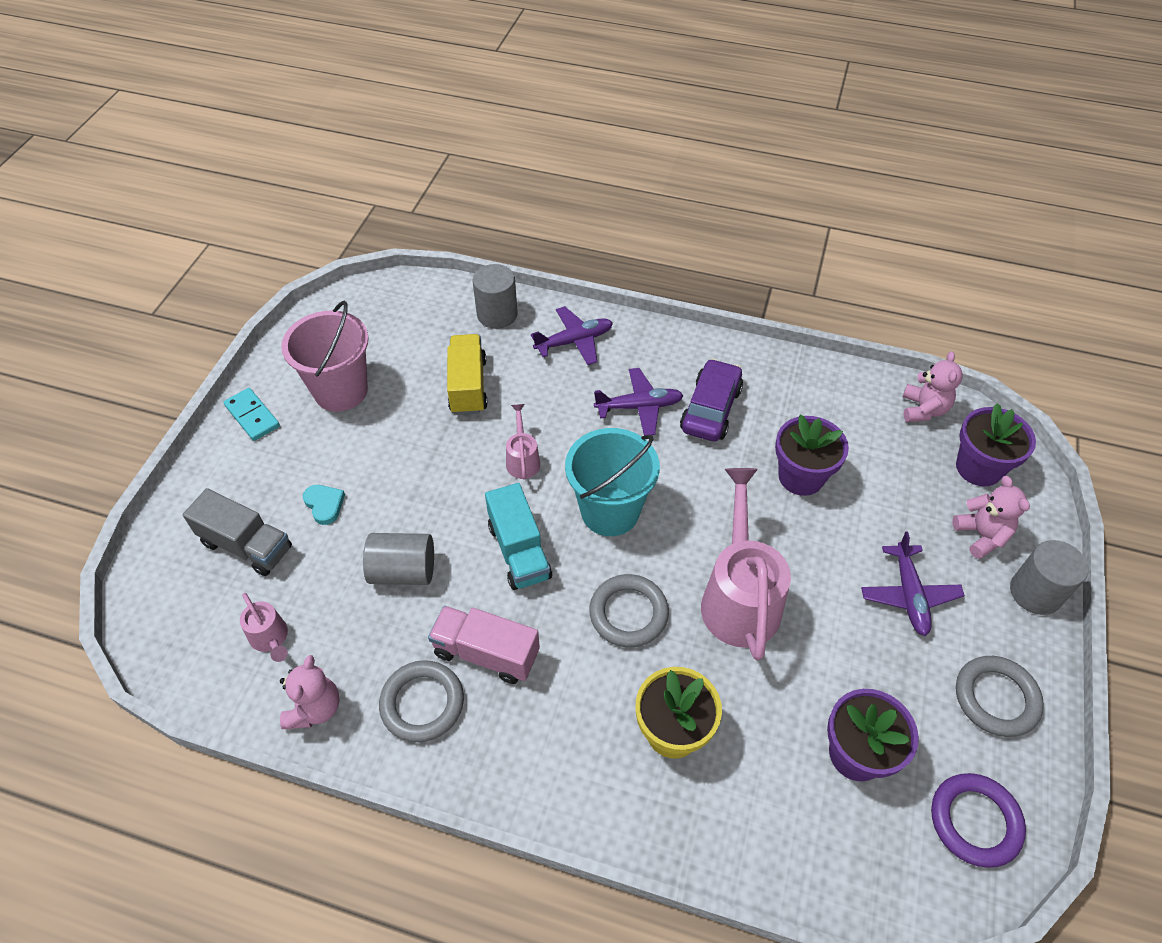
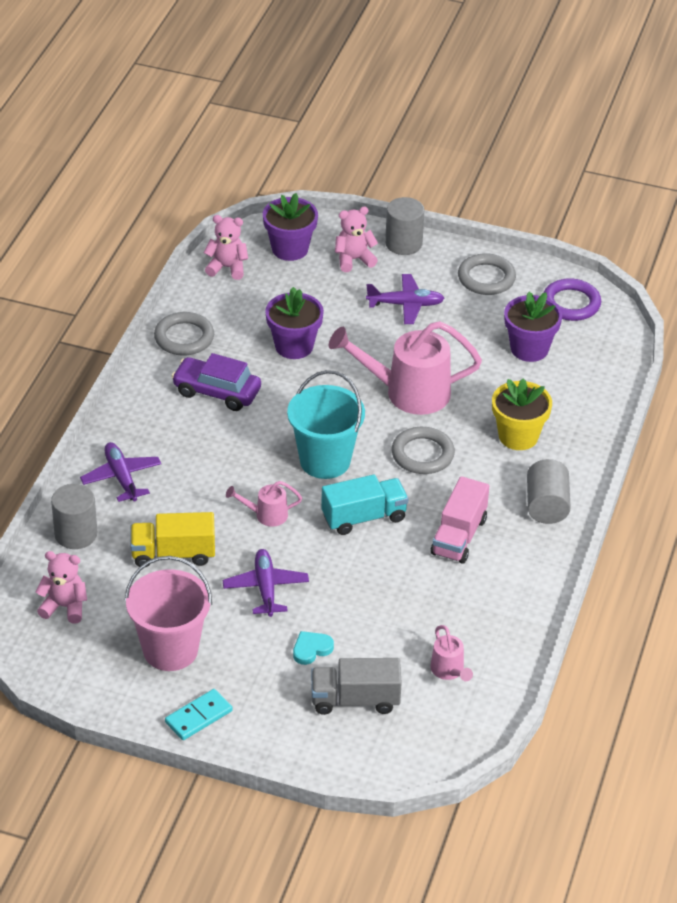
camera: 90 degrees left, 10 degrees down
(247, 545) = (355, 700): grey truck -> grey truck turned 120 degrees counterclockwise
(271, 639) = (449, 671): pink watering can -> pink watering can turned 105 degrees clockwise
(315, 708) = (509, 636): pink teddy bear -> pink teddy bear (64, 607)
(403, 571) = (383, 590): grey cylinder -> grey cylinder (546, 506)
(422, 703) = (502, 572): grey ring -> grey ring (184, 337)
(639, 407) = (210, 437): purple plane -> purple plane (265, 588)

